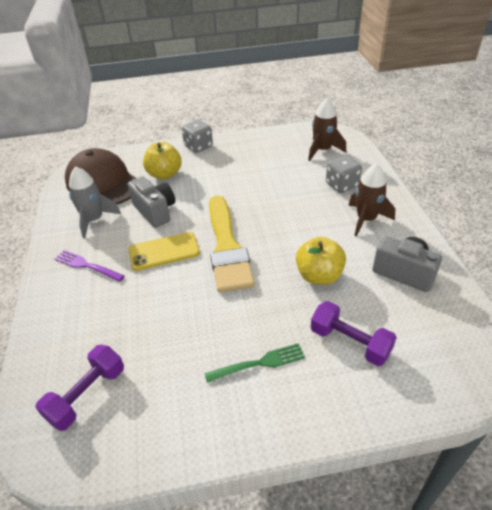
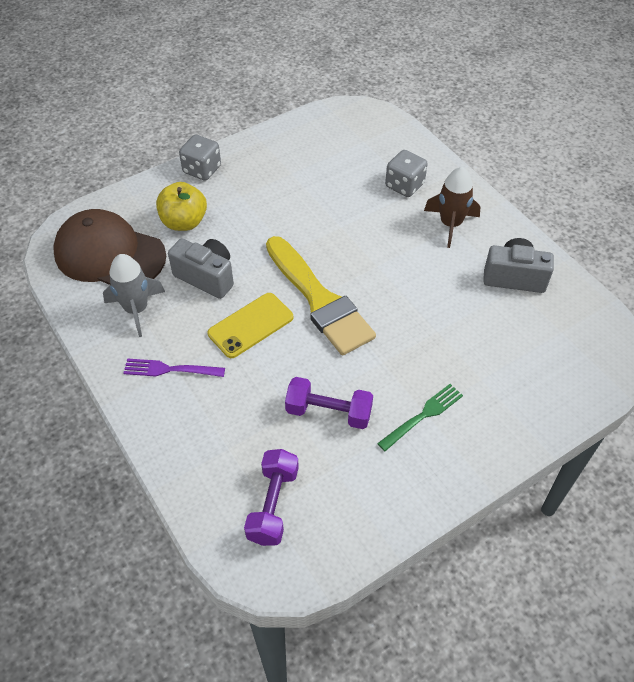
camera: 25 degrees left, 10 degrees up
(319, 276) = (434, 305): yellow apple -> none
(322, 150) = (359, 141): brown rocket -> none
(350, 342) = (496, 367): purple dumbbell -> purple dumbbell (328, 412)

